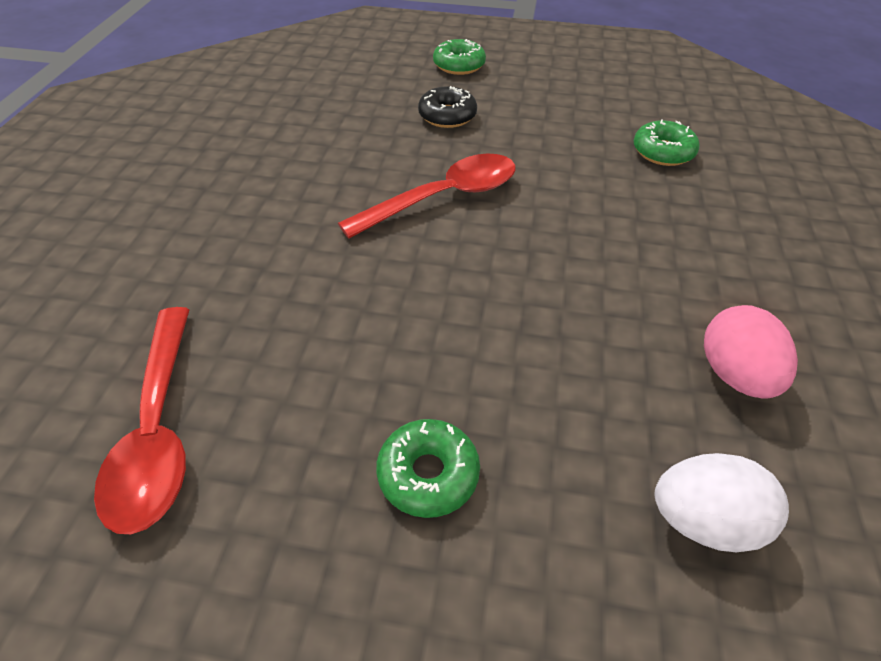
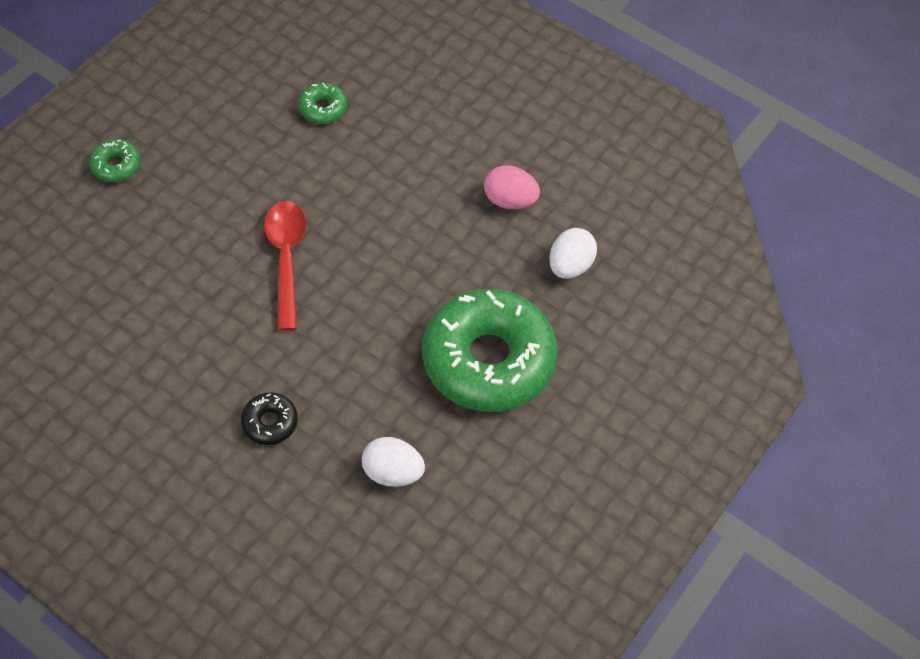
camera: 65 degrees left, 10 degrees up
(158, 430) = (393, 472): red spoon -> white egg
(428, 474) = (488, 360): green donut -> green donut, size x2.45
(447, 116) = (187, 210): black donut -> black donut (270, 422)

